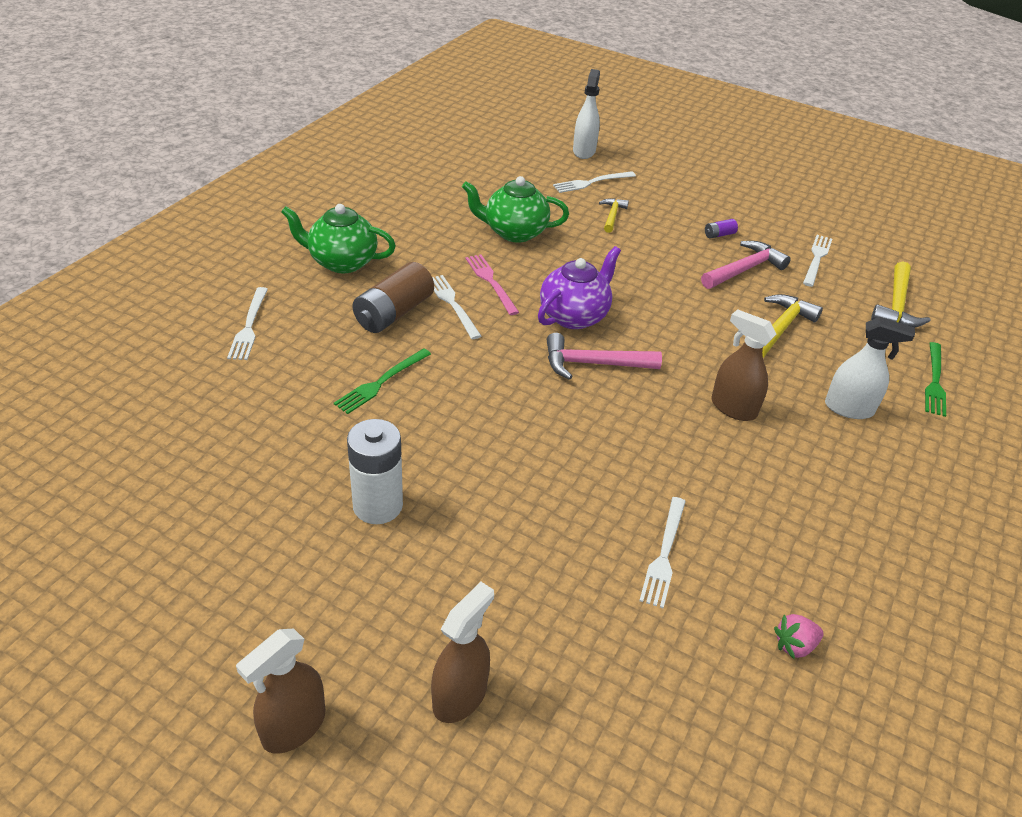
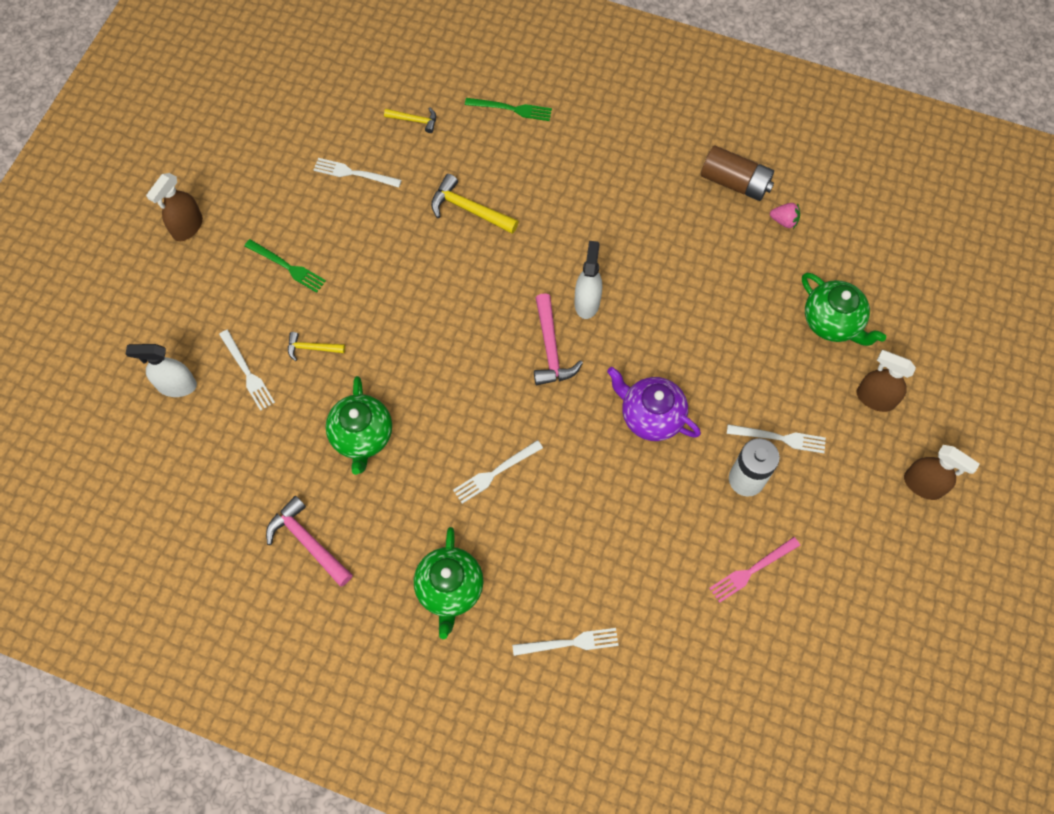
camera: 95 degrees left, 25 degrees up
(381, 382) = (615, 508): green fork -> green fork (287, 266)
(393, 313) = (520, 521): brown battery -> brown battery (735, 182)
(491, 282) = (453, 445): pink fork -> pink fork (752, 570)
(574, 316) = (488, 368): purple teapot -> purple teapot (650, 416)
(604, 669) = (832, 322): none -> green teapot
(664, 554) = (735, 292): white fork -> white fork (779, 438)
(719, 235) = (329, 252): purple battery -> none
(733, 408) = (578, 247): brown spray bottle -> brown spray bottle (187, 227)
(744, 269) = (385, 233): pink hammer -> pink hammer (308, 542)
(794, 645) = (784, 221): pink strawberry -> pink strawberry turned 45 degrees counterclockwise
(849, 408) = (559, 170): white spray bottle -> white spray bottle (587, 302)
(896, 305) = (414, 120): yellow hammer -> yellow hammer, size x0.60

